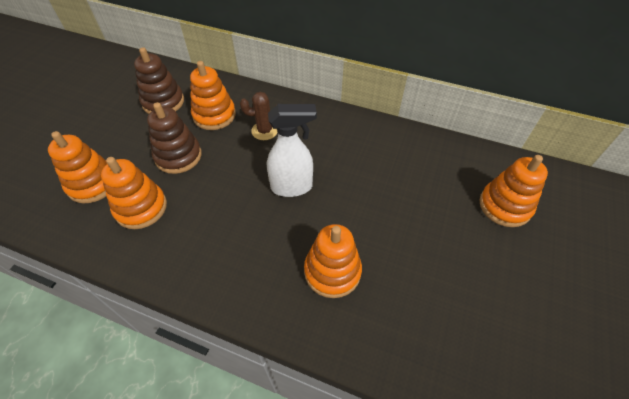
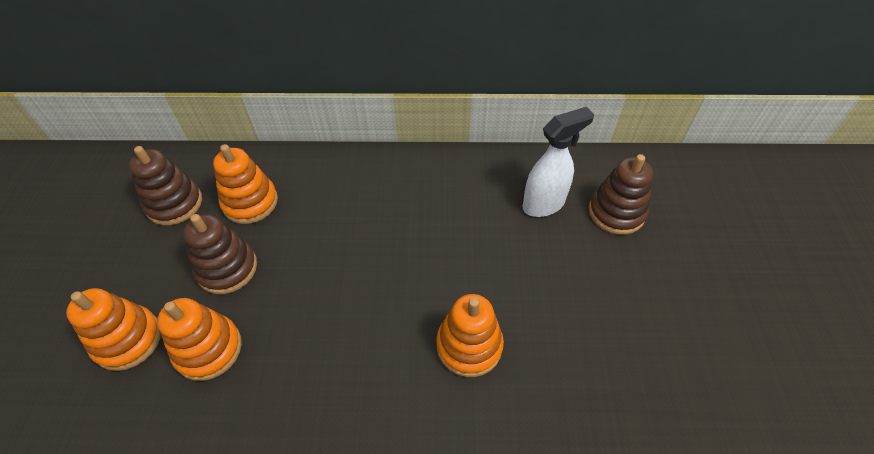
camera: 20 degrees left, 0 degrees up
(264, 131) = (322, 204): brown cactus -> none
(292, 187) = (384, 263): white spray bottle -> white spray bottle (544, 204)
(504, 206) = (616, 212): orange stacking toy -> brown stacking toy

